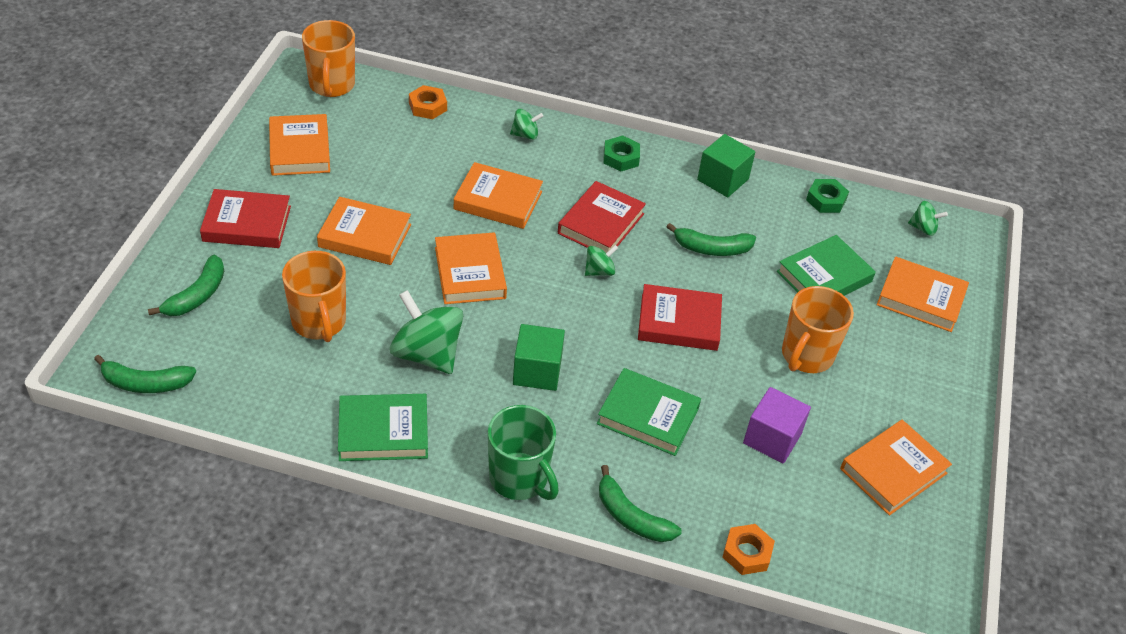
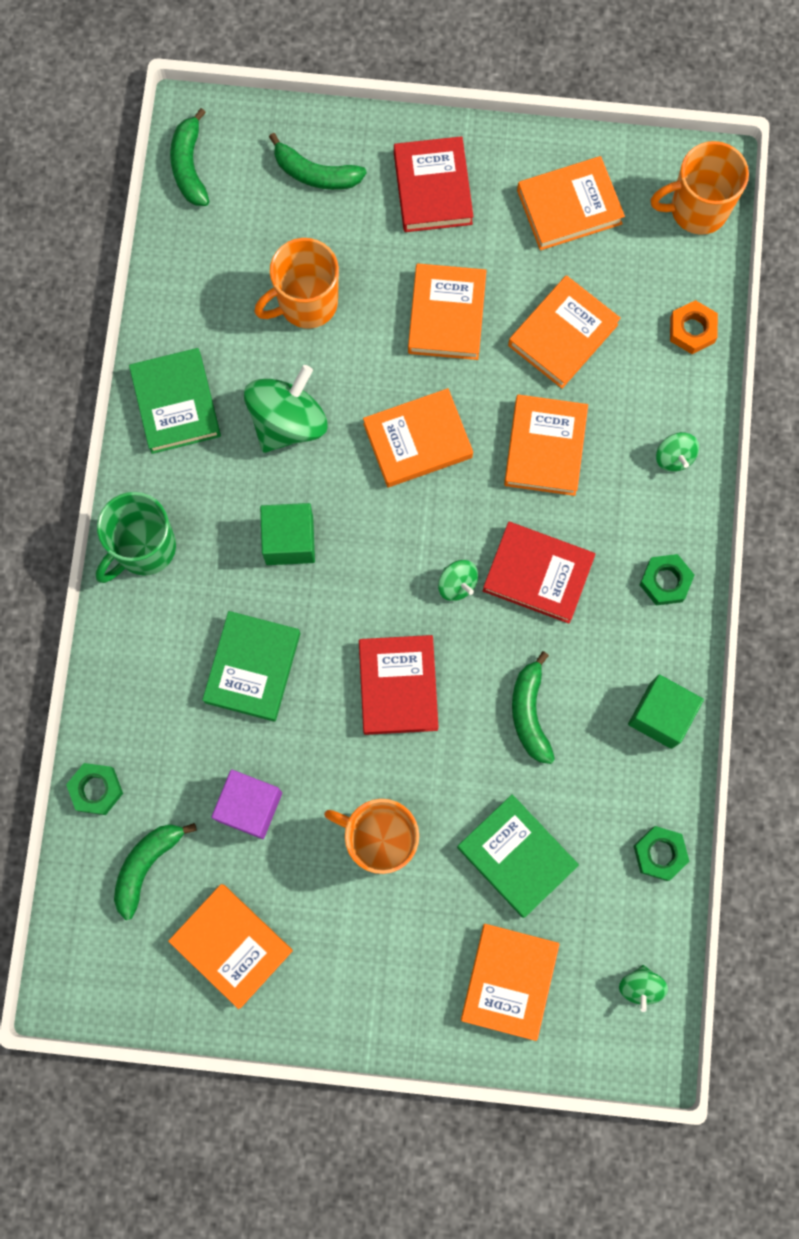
camera: 85 degrees right, 30 degrees up
(407, 173) = (563, 335): none -> orange book
(631, 516) = (119, 667): green banana -> green banana (147, 865)
(747, 553) = (96, 789): orange nut -> green nut

